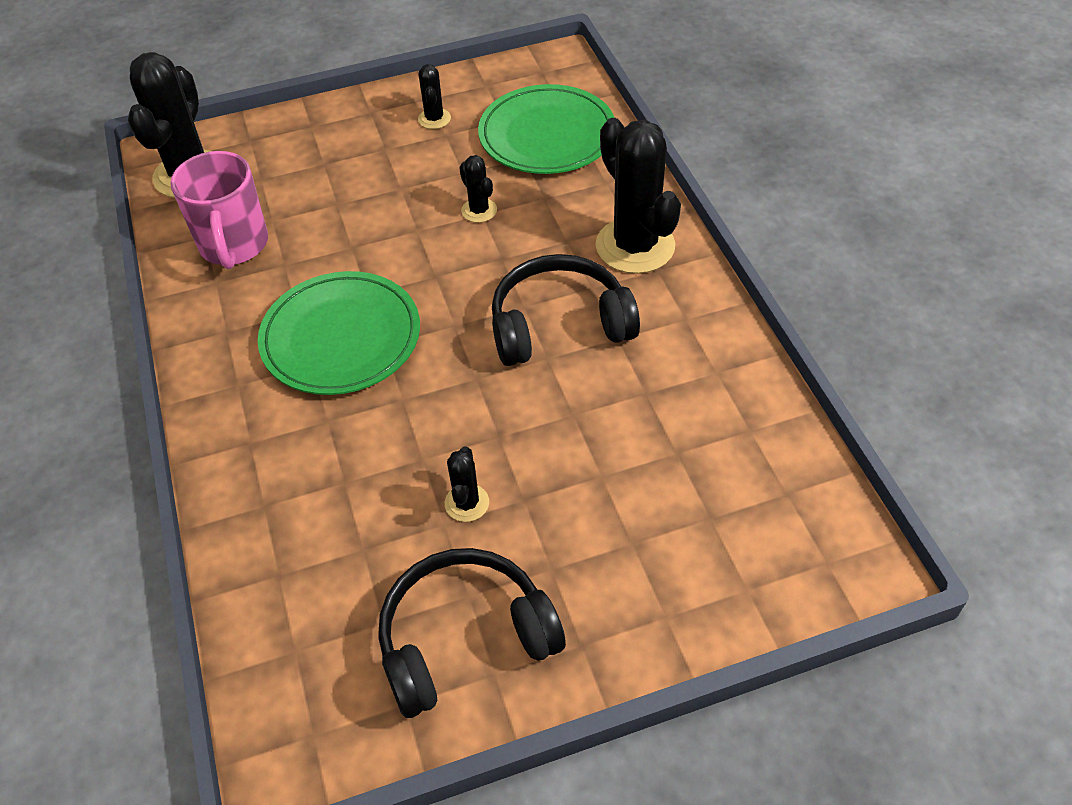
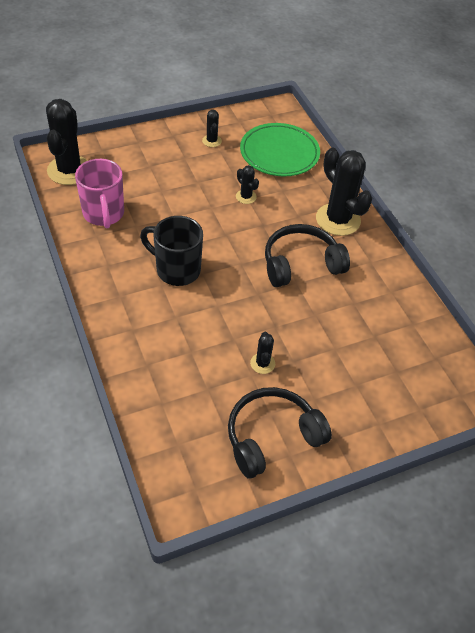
camera: 10 degrees left, 0 degrees up
(341, 338) = (176, 270): green plate -> black mug

